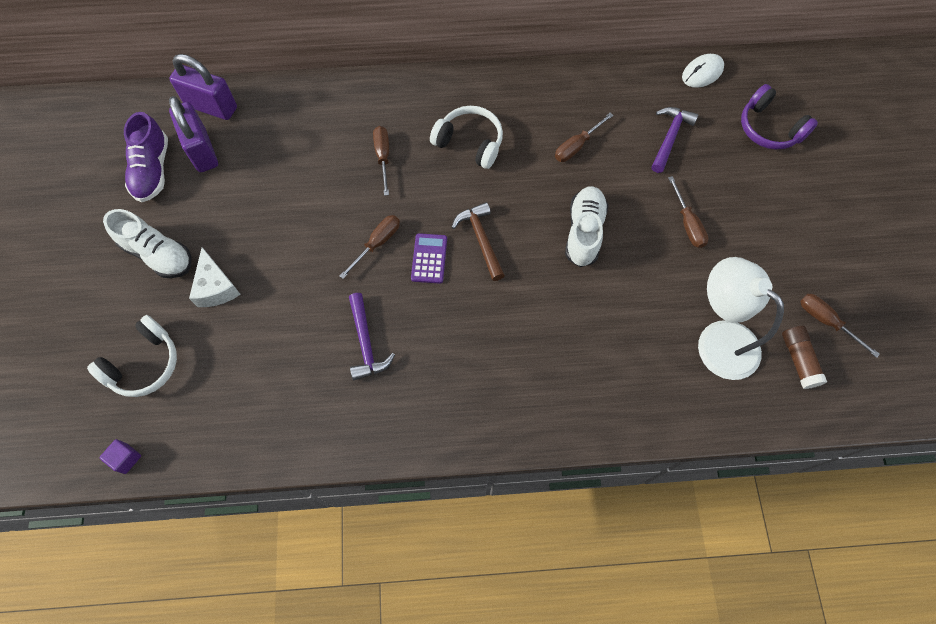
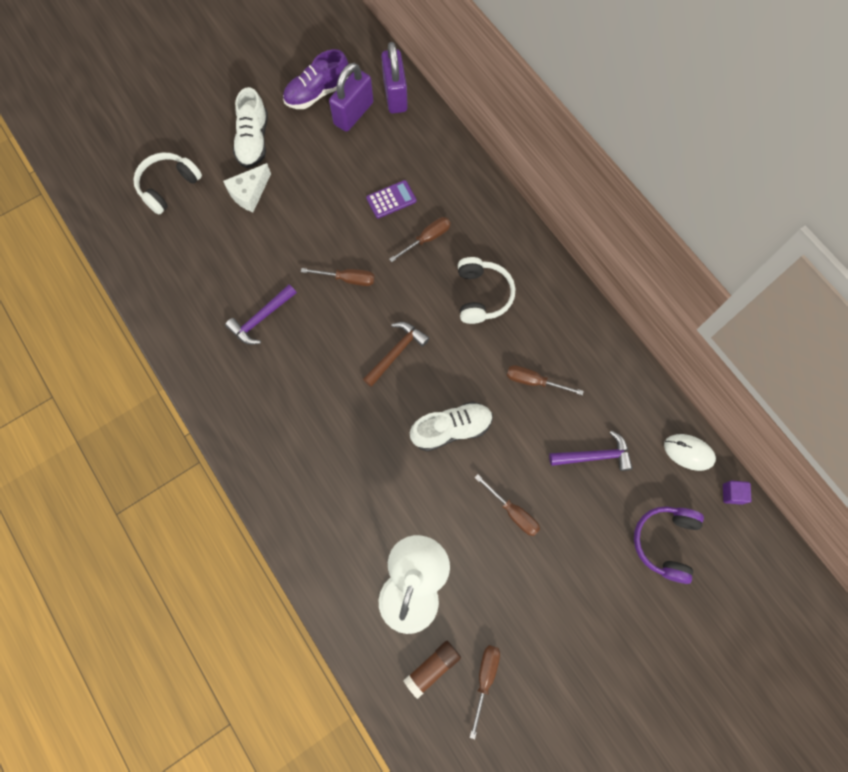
camera: 60 degrees right, 5 degrees up
(126, 458) = (99, 219): purple cube -> purple cube (732, 494)
(144, 364) = (168, 186): white headphones -> white headphones turned 120 degrees clockwise
(429, 258) = (356, 323): purple calculator -> purple calculator (391, 199)
(687, 223) = (513, 512): brown screwdriver -> brown screwdriver turned 90 degrees counterclockwise

